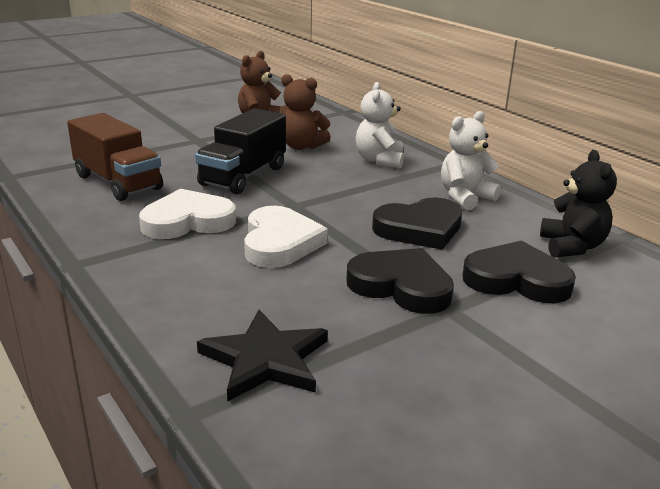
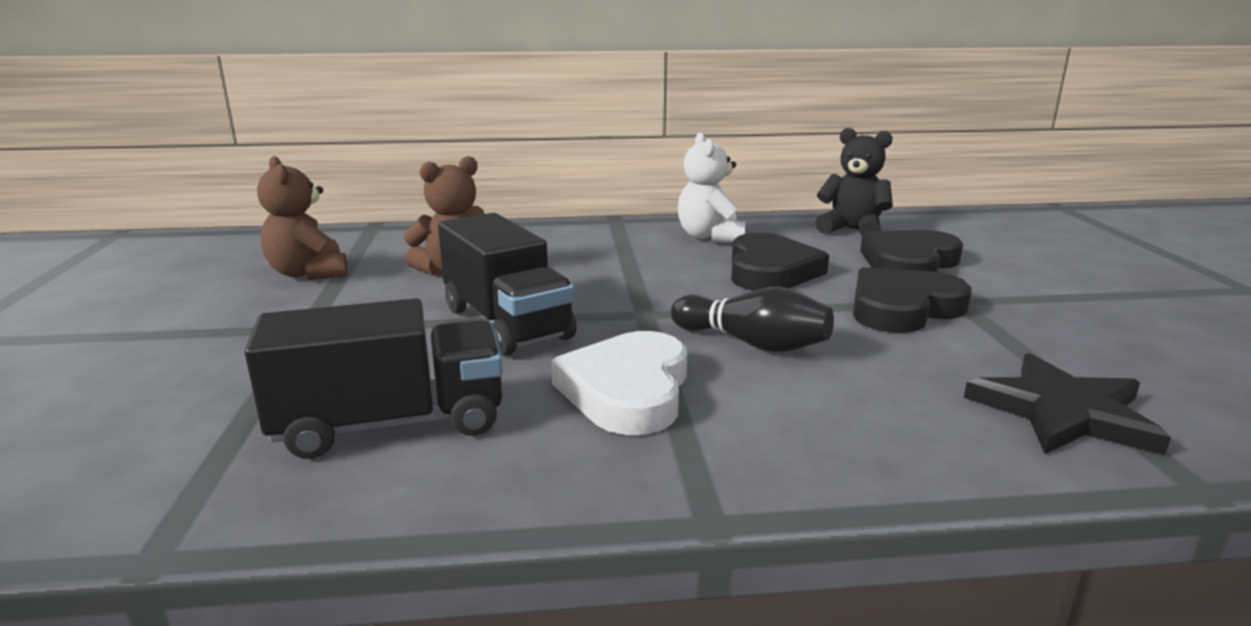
camera: 60 degrees left, 5 degrees down
(118, 182) = (391, 424): brown truck -> black truck
(280, 243) = (752, 343): white heart -> black bowling pin
(379, 160) = (563, 246): white teddy bear -> none

